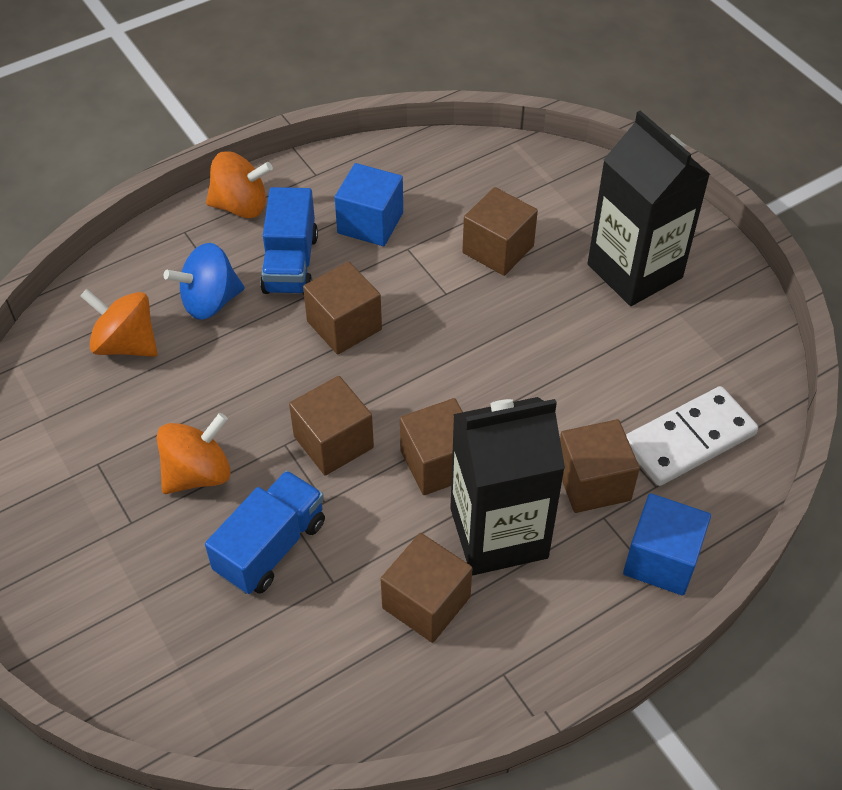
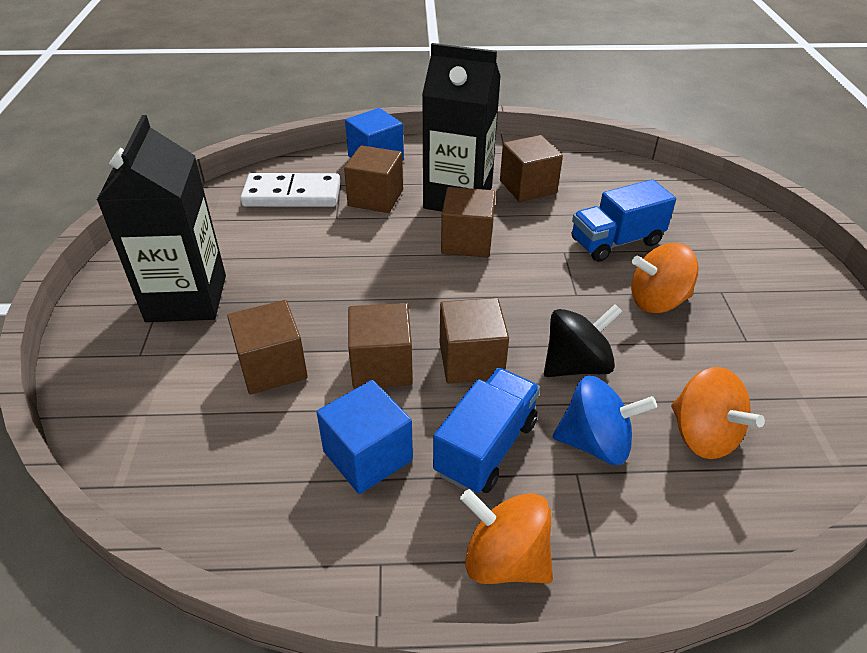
camera: 150 degrees left, 10 degrees down
(251, 361) = (576, 365): none -> black spinning top
(333, 442) = (536, 281): brown cube -> brown cube (381, 366)

